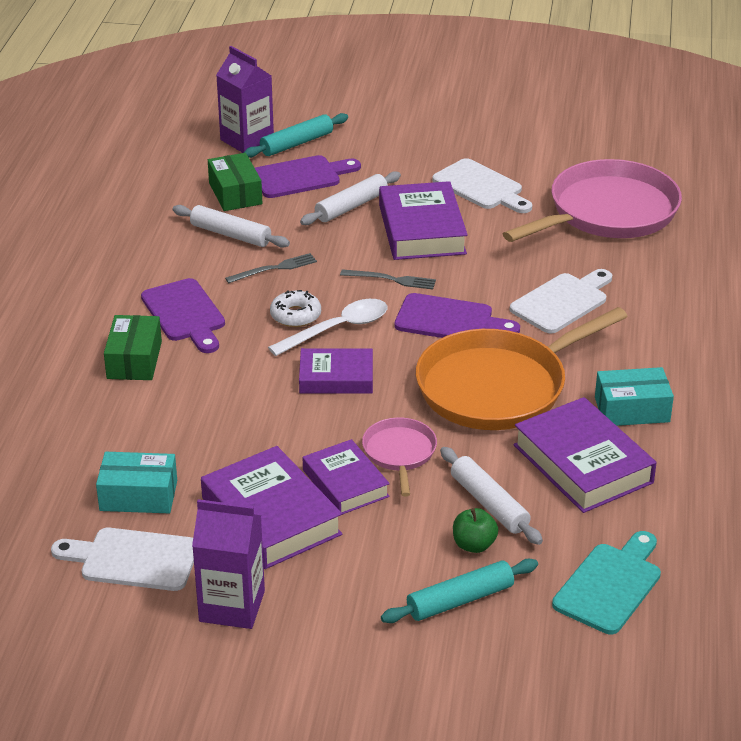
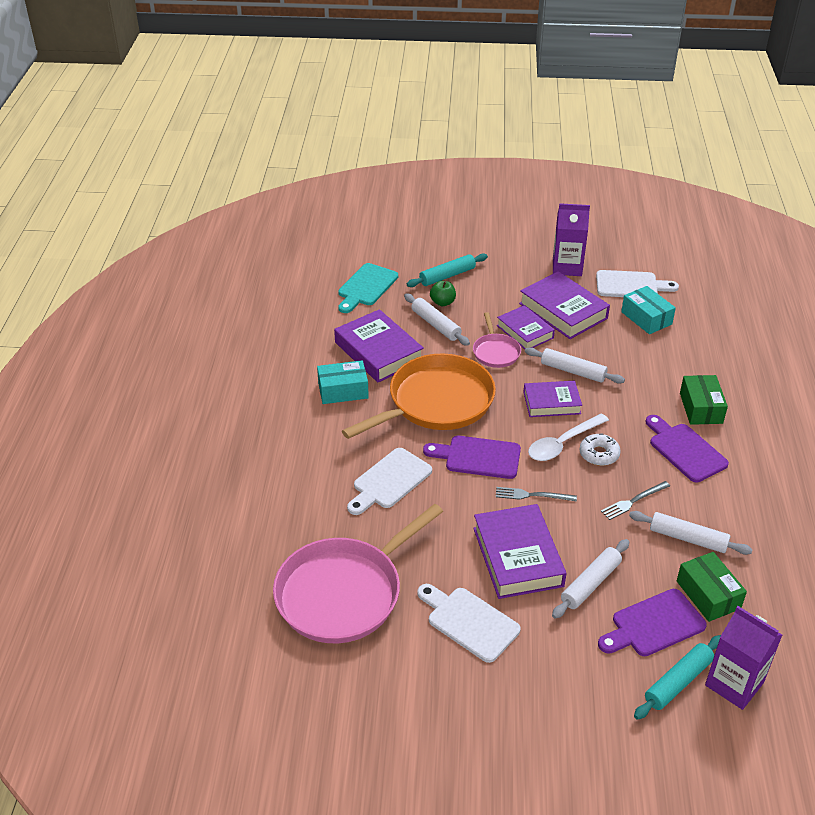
camera: 175 degrees right, 5 degrees up
(138, 495) = (646, 318): turquoise box -> turquoise box turned 60 degrees clockwise
(291, 418) = (573, 371): none -> white rolling pin

